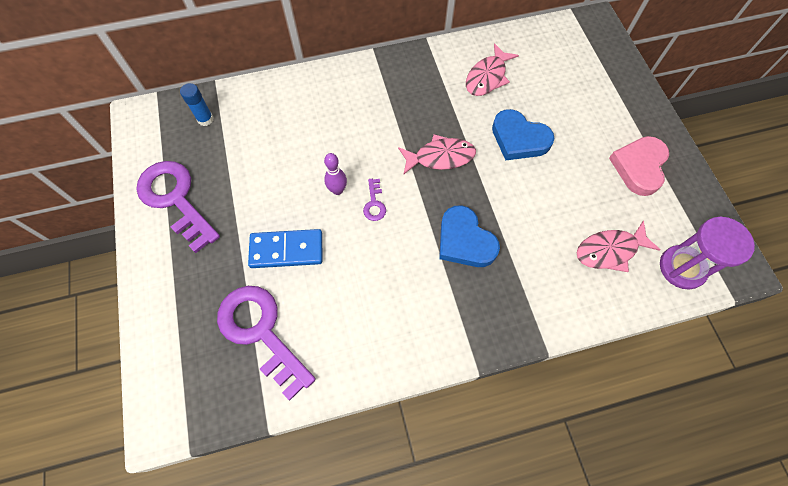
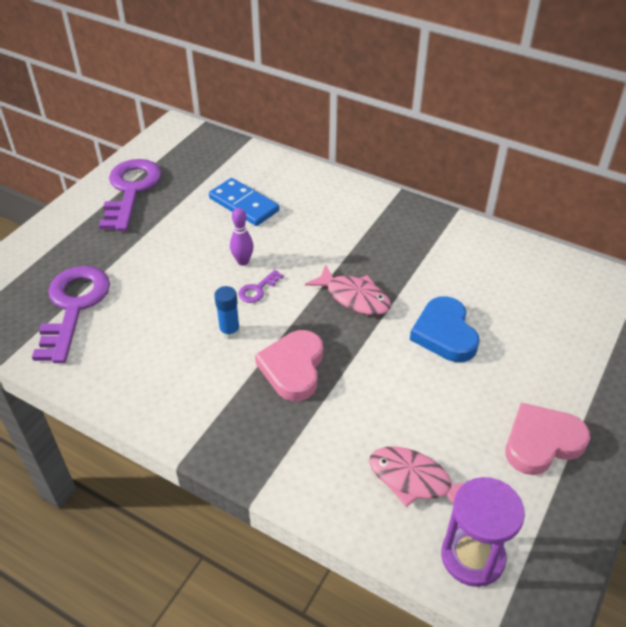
camera: 45 degrees right, 20 degrees down
(205, 119) = (213, 156): blue glue stick -> blue glue stick (229, 331)
(286, 250) = (157, 271): blue domino -> blue domino (244, 204)
(464, 241) = (293, 368): blue heart -> pink heart
(487, 77) = (477, 270): pink fish -> none

